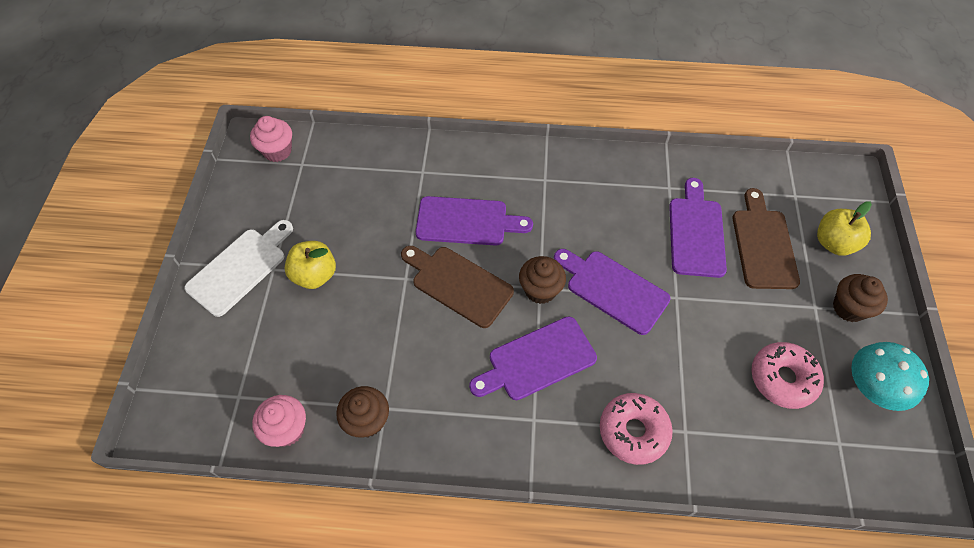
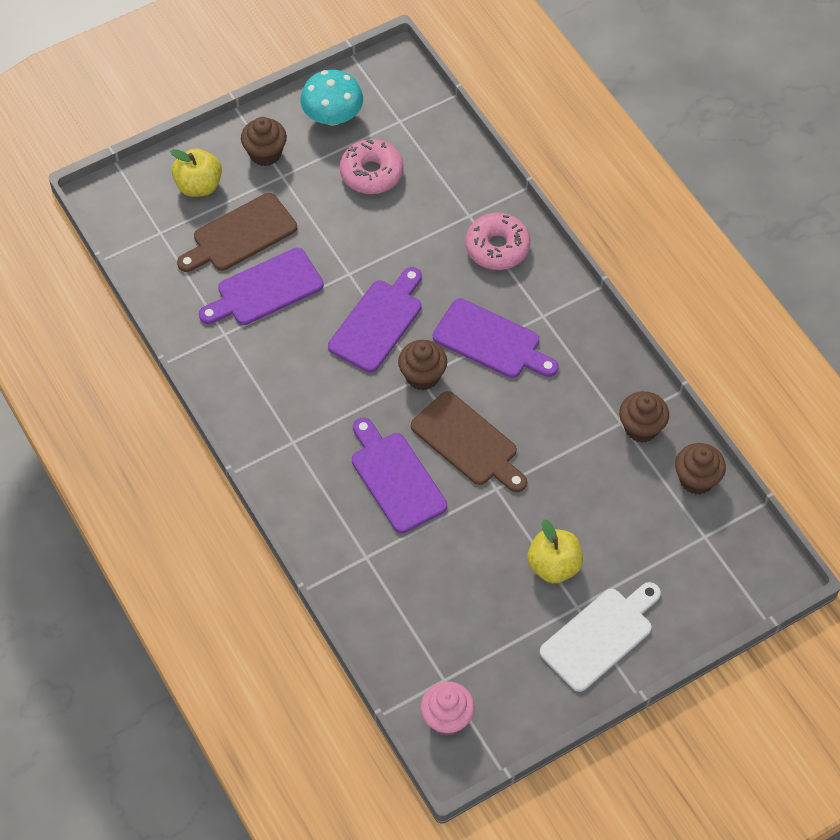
camera: 125 degrees left, 0 degrees up
(240, 268) = (600, 636): white cutting board -> white cutting board turned 135 degrees clockwise
(287, 429) = (696, 479): pink cupcake -> brown cupcake
(458, 284) = (468, 442): brown cutting board -> brown cutting board turned 45 degrees counterclockwise
(613, 289) = (378, 322): purple cutting board -> purple cutting board turned 150 degrees counterclockwise

